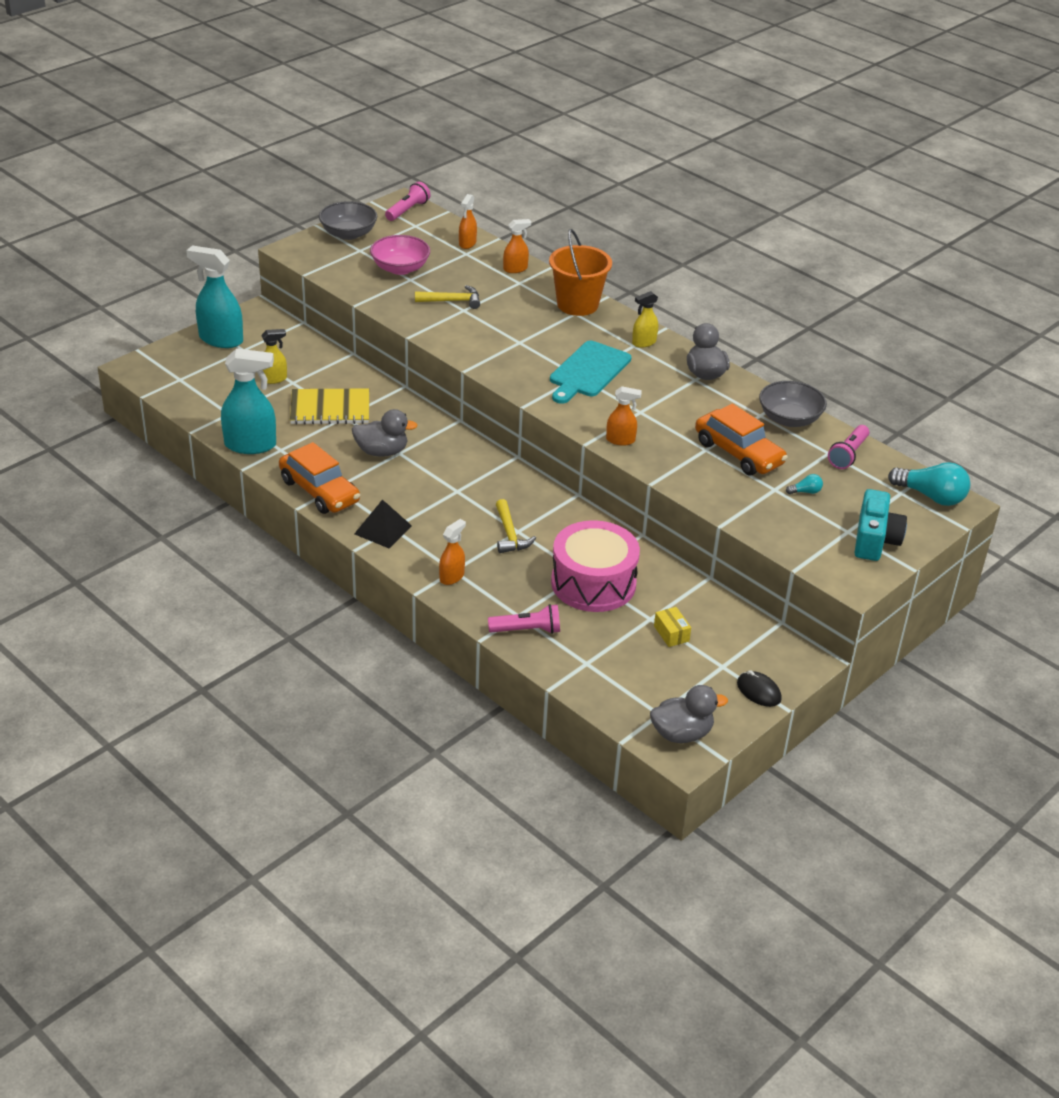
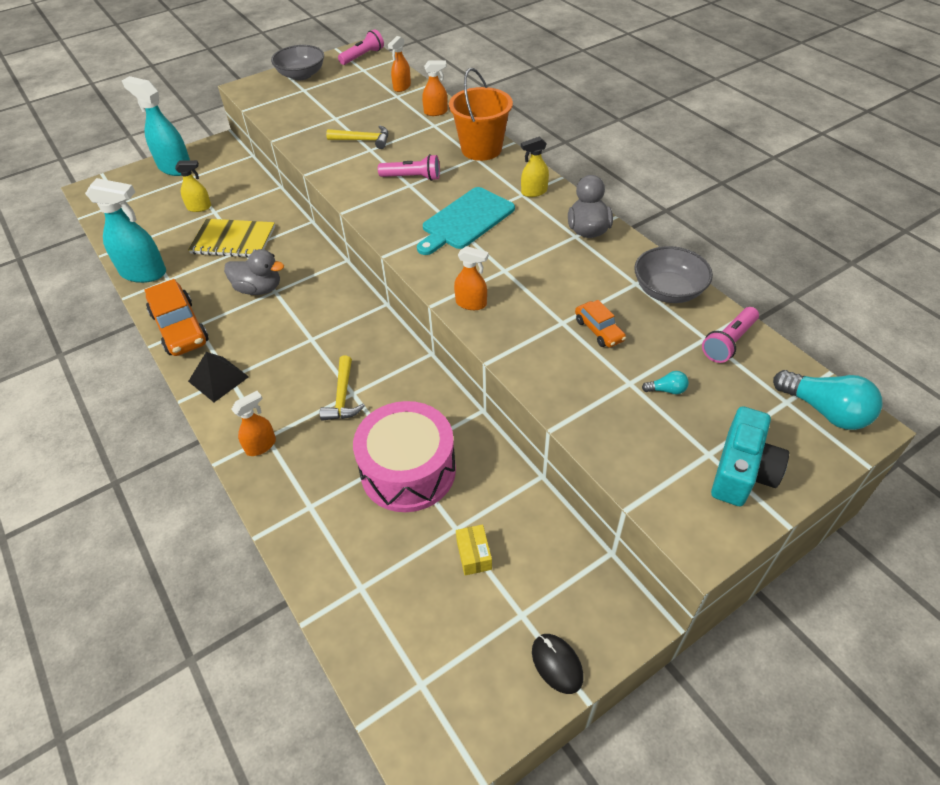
camera: 15 degrees right, 10 degrees up
(400, 268) = (331, 107): pink bowl -> none
(527, 630) = (311, 529): pink flashlight -> pink flashlight (412, 177)
(681, 734) = (439, 725): grey duck -> none
(738, 453) = (599, 330): orange car -> orange car, size x0.53

